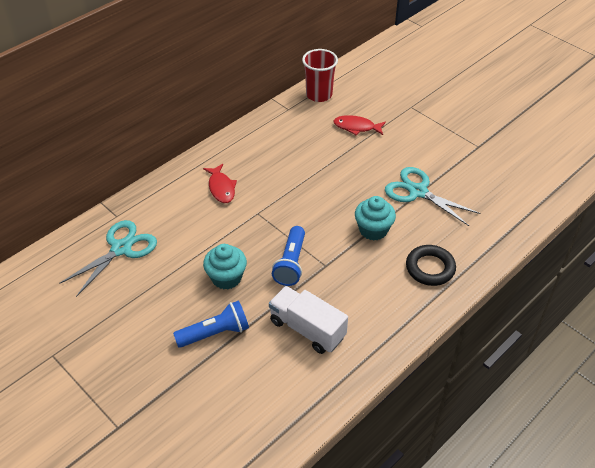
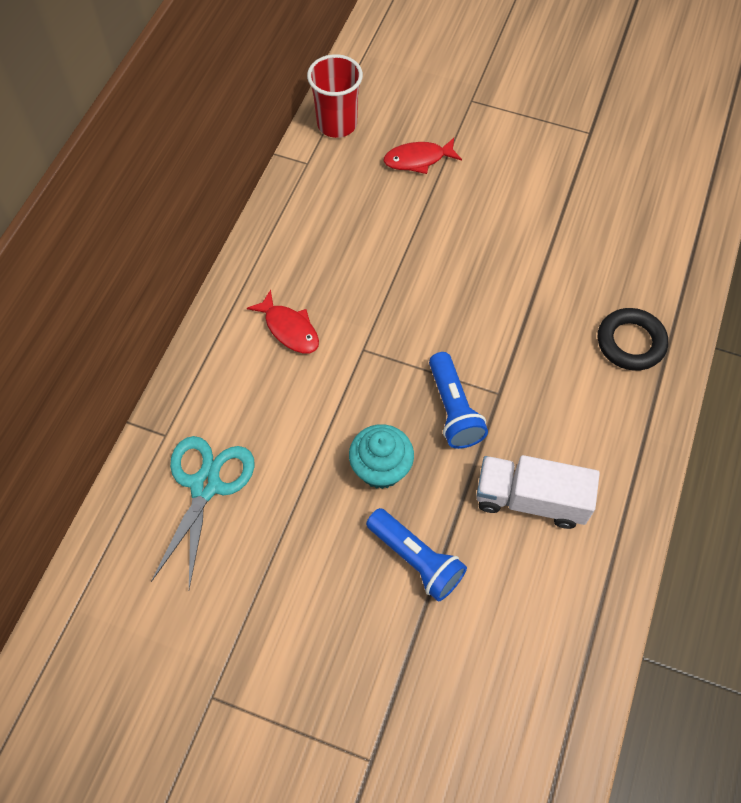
camera: 25 degrees left, 15 degrees up
(215, 333) = (416, 559): blue flashlight -> blue flashlight turned 90 degrees clockwise
(373, 230) = (529, 314): turquoise cupcake -> none
(417, 191) = (553, 232): turquoise scissors -> none

